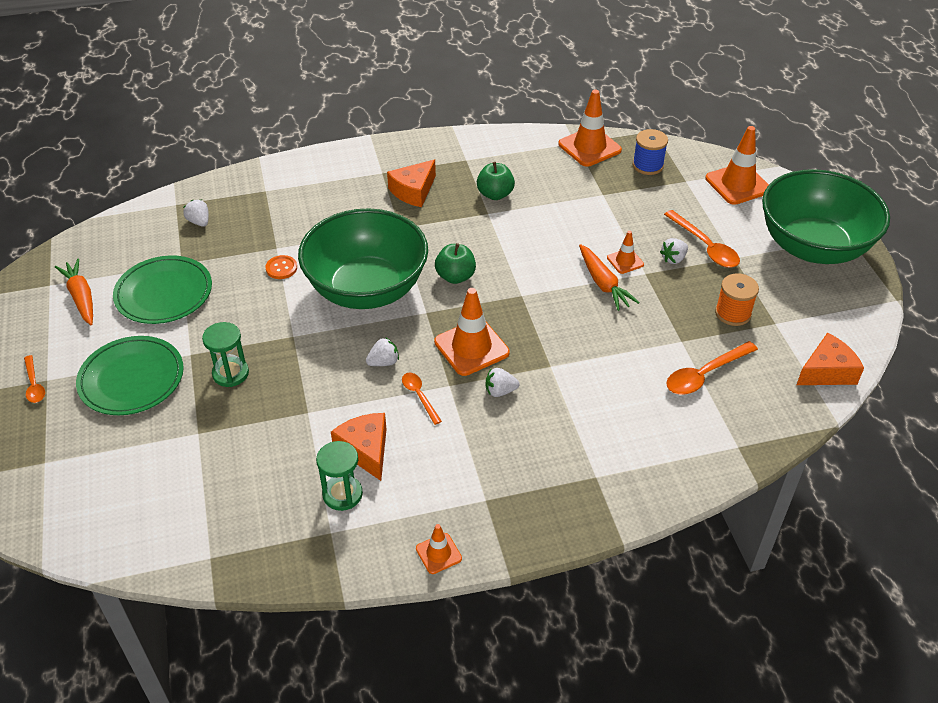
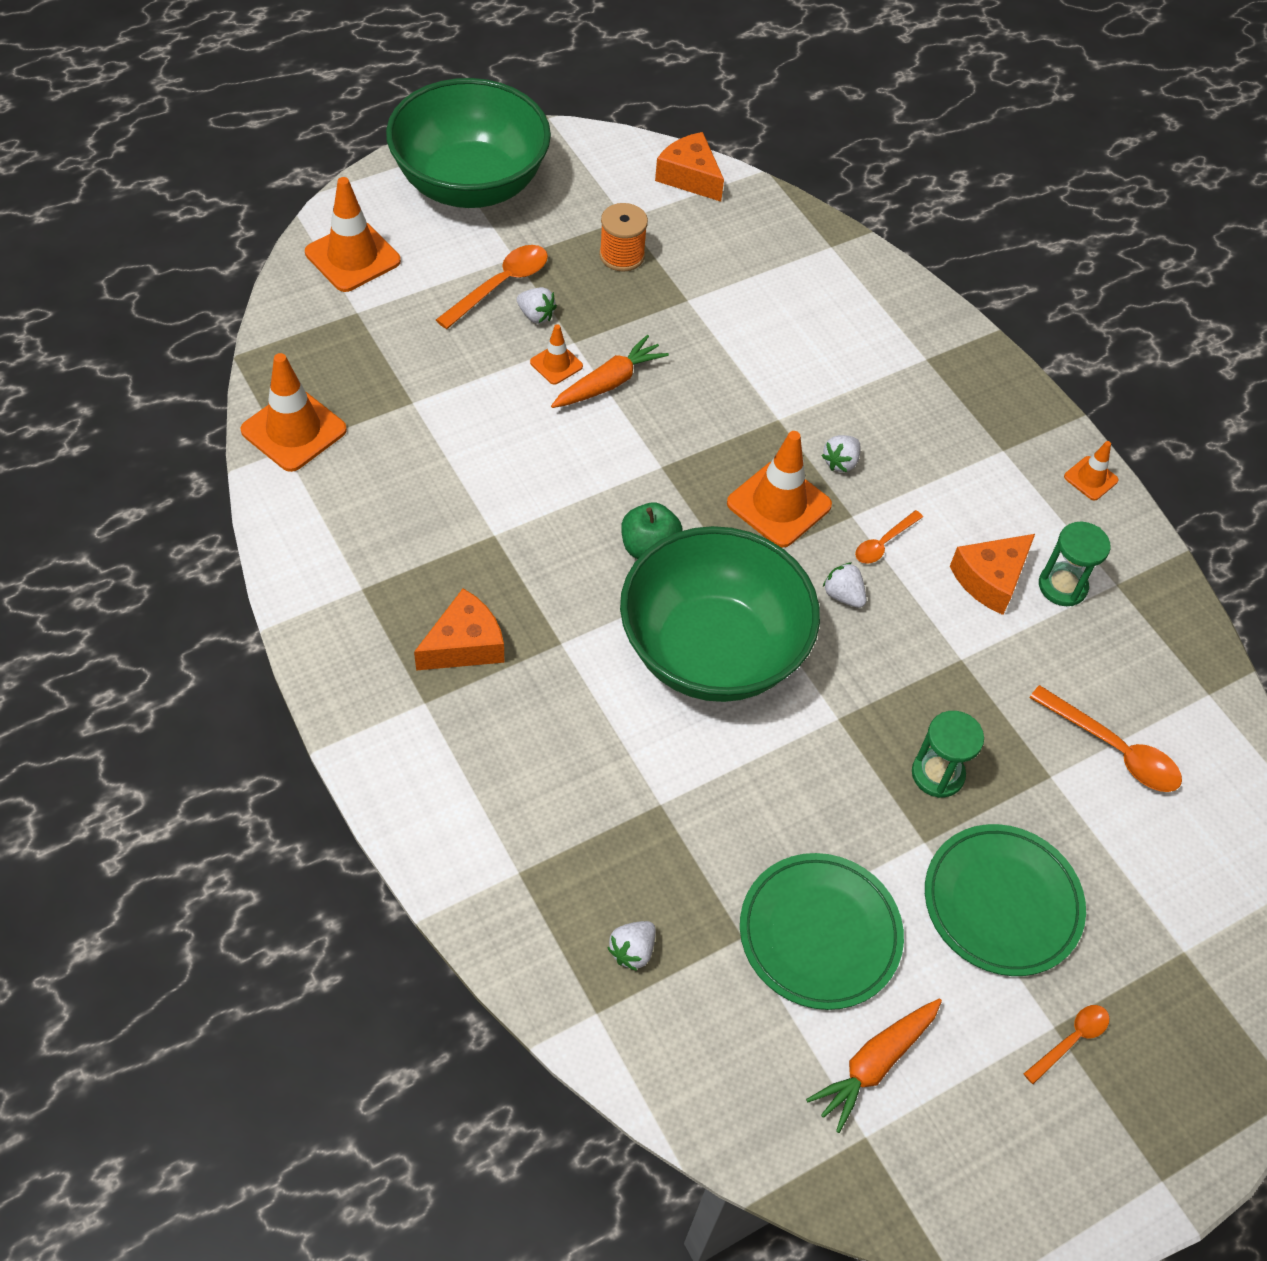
camera: 110 degrees left, 10 degrees up
(281, 268) = (705, 780): orange button -> none
(413, 191) = (465, 644): orange cheese -> orange cheese turned 60 degrees counterclockwise
(495, 194) = (446, 533): green apple -> none
(500, 391) = (840, 462): white strawberry -> white strawberry turned 60 degrees clockwise
(648, 165) = (328, 356): blue spool -> none
(705, 374) = (735, 276): orange spoon -> orange spoon (1113, 749)

